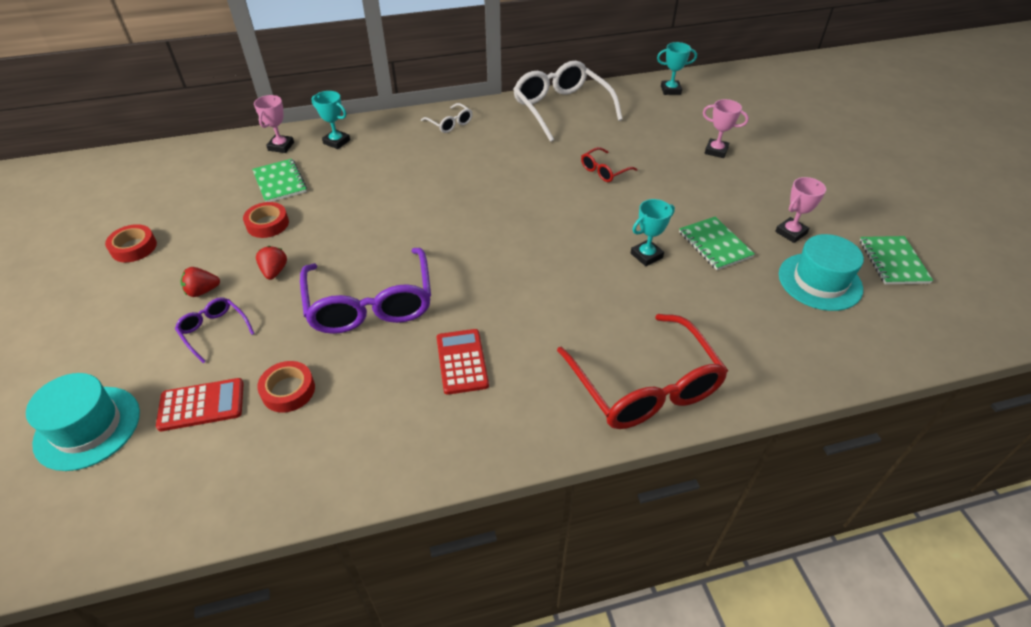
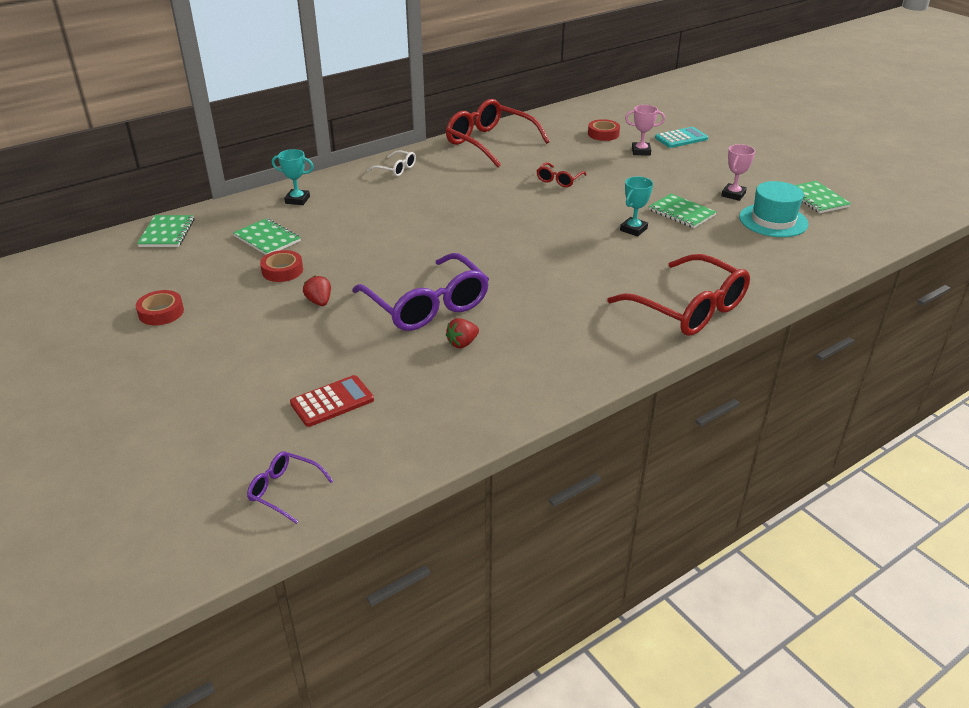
camera: 20 degrees left, 10 degrees down
(87, 427) = (237, 440): turquoise hat -> none
(202, 155) = (167, 233): none -> green notebook
(202, 291) = (262, 329): red strawberry -> red strawberry (462, 343)
(214, 331) = (298, 352): purple glasses -> purple glasses (284, 491)
(281, 146) = (244, 212): pink trophy -> none
(288, 390) = (402, 375): red tape -> red tape (603, 134)
(462, 361) = (535, 325): red calculator -> none
(561, 108) = (489, 142): white glasses -> red glasses
(670, 90) = (574, 115): turquoise trophy -> none
(772, 142) = (681, 138): none -> turquoise calculator

